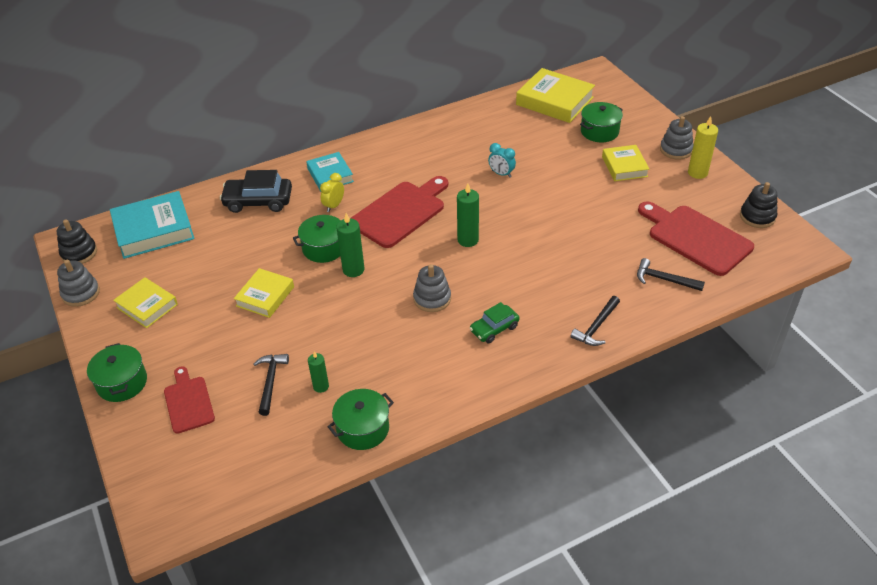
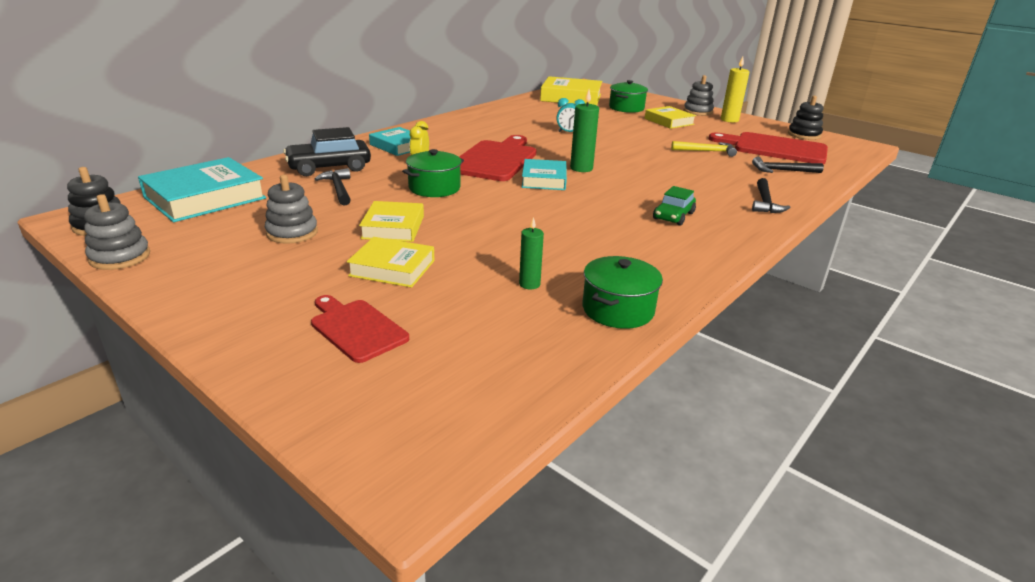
camera: 25 degrees left, 15 degrees down
(122, 383) = (235, 328): green pot -> none
(147, 306) = (233, 254): yellow book -> yellow book (392, 268)
(271, 381) = (460, 291): black hammer -> black hammer (338, 189)
(353, 270) = (482, 198): green candle -> none
(422, 252) = (544, 180): none -> turquoise book
(432, 298) = (587, 205): grey stacking toy -> grey stacking toy (292, 233)
(615, 231) = (706, 151): none -> yellow hammer

